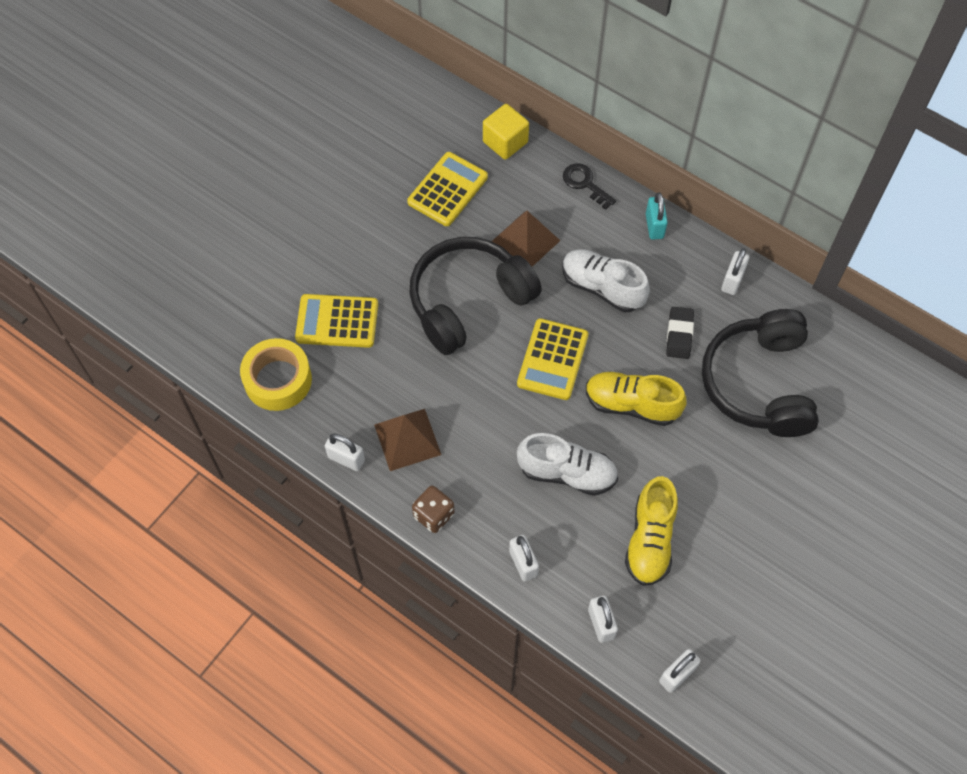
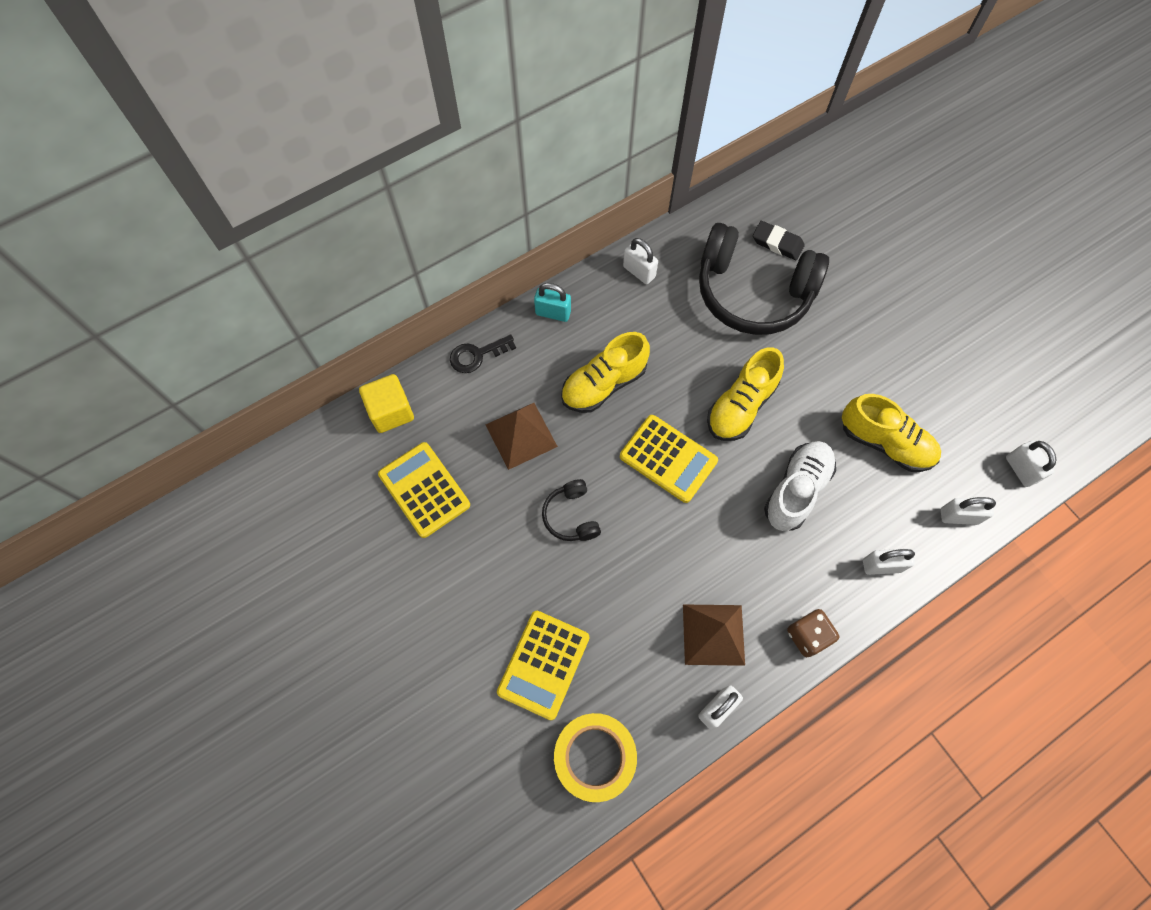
camera: 70 degrees left, 5 degrees up
(468, 301) = (571, 516): black headphones -> black headphones, size x0.44
(602, 287) = (603, 384): white shoe -> yellow shoe
(679, 335) = (680, 337): black eraser -> black eraser (777, 243)

